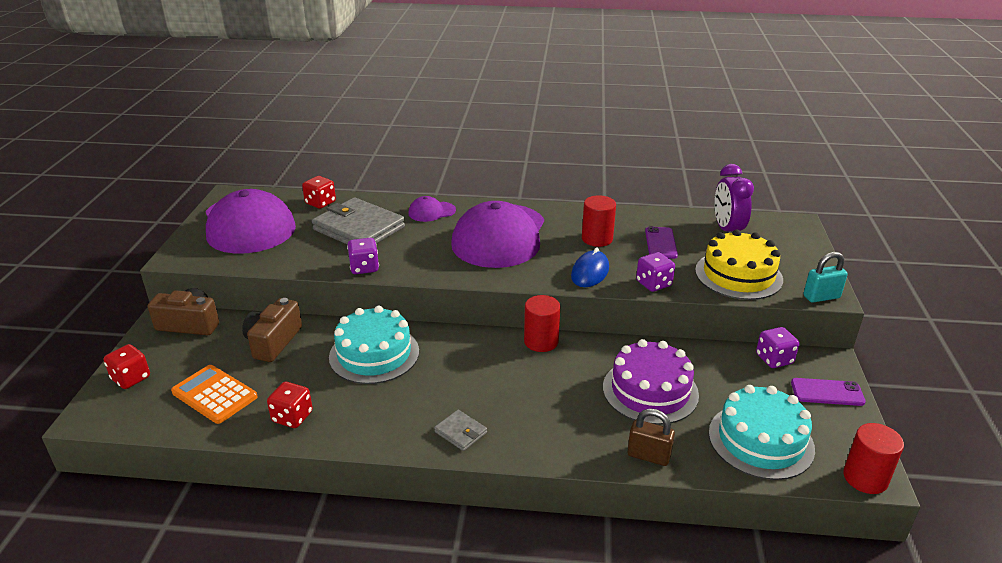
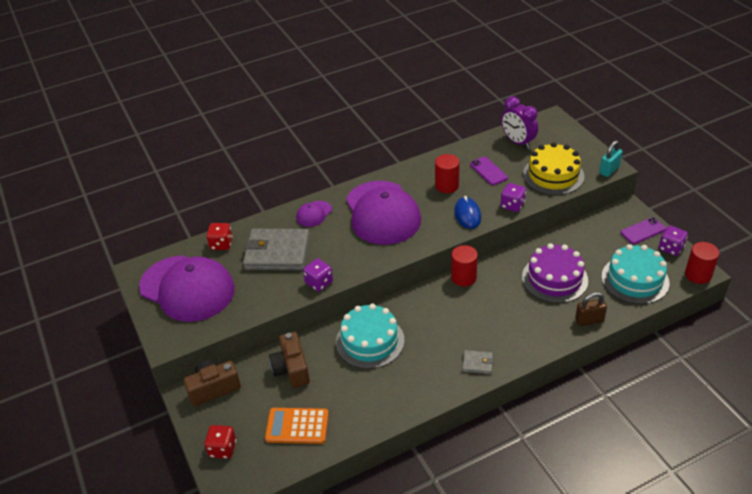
camera: 30 degrees left, 10 degrees up
(292, 417) = (366, 411): red dice -> none
(774, 359) = (600, 222): purple dice -> purple dice (670, 248)

